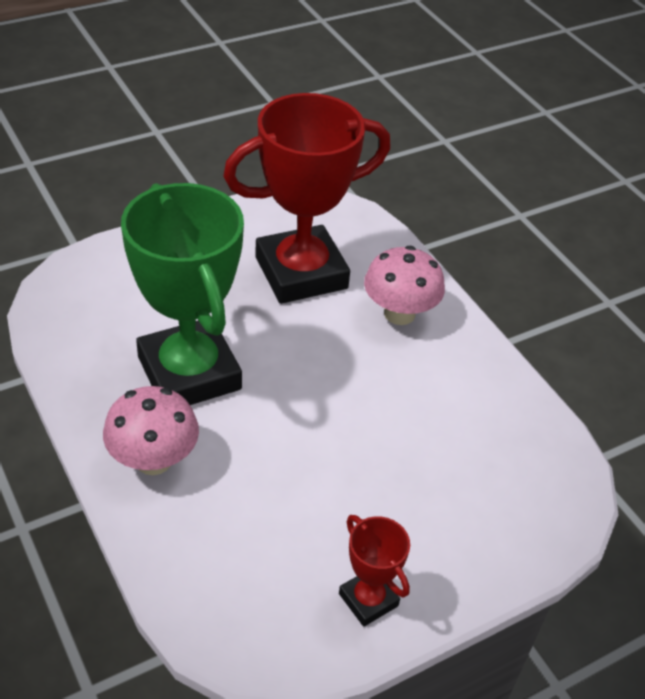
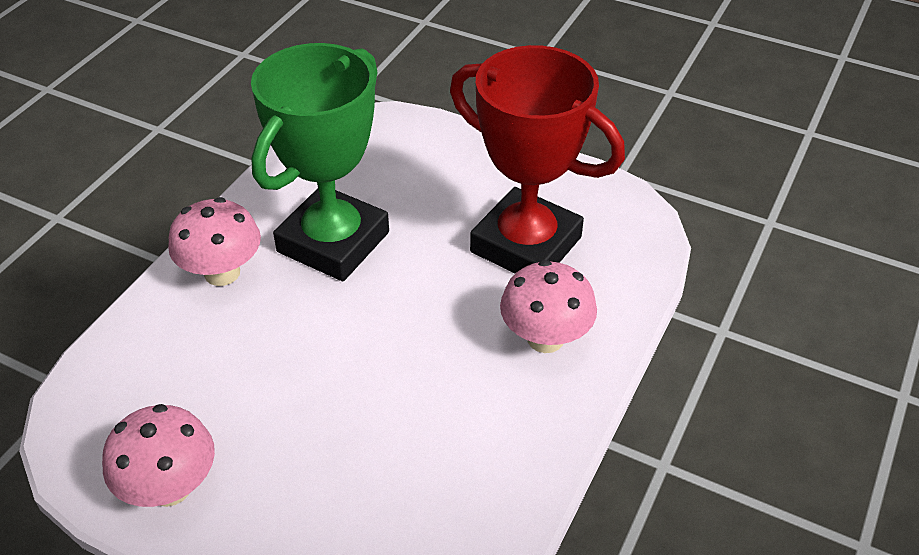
camera: 60 degrees right, 0 degrees up
(368, 599) = (170, 487): red trophy -> pink mushroom

